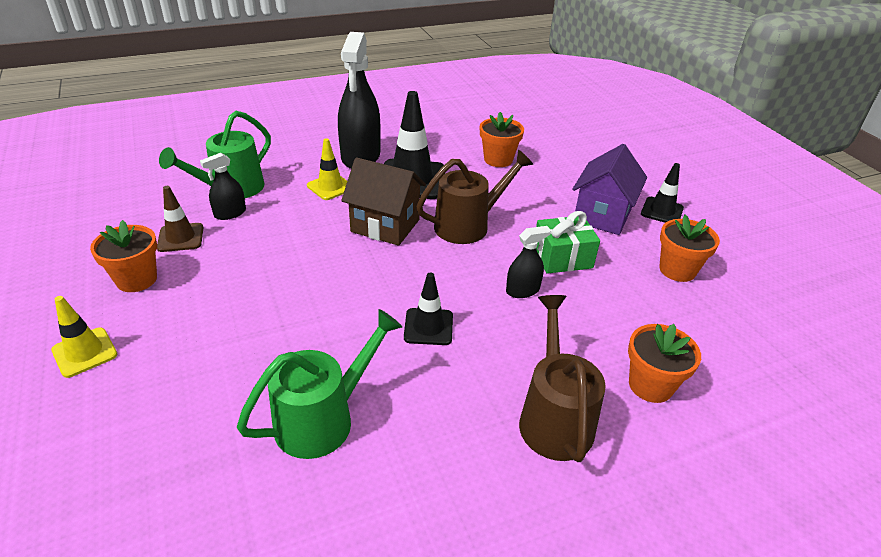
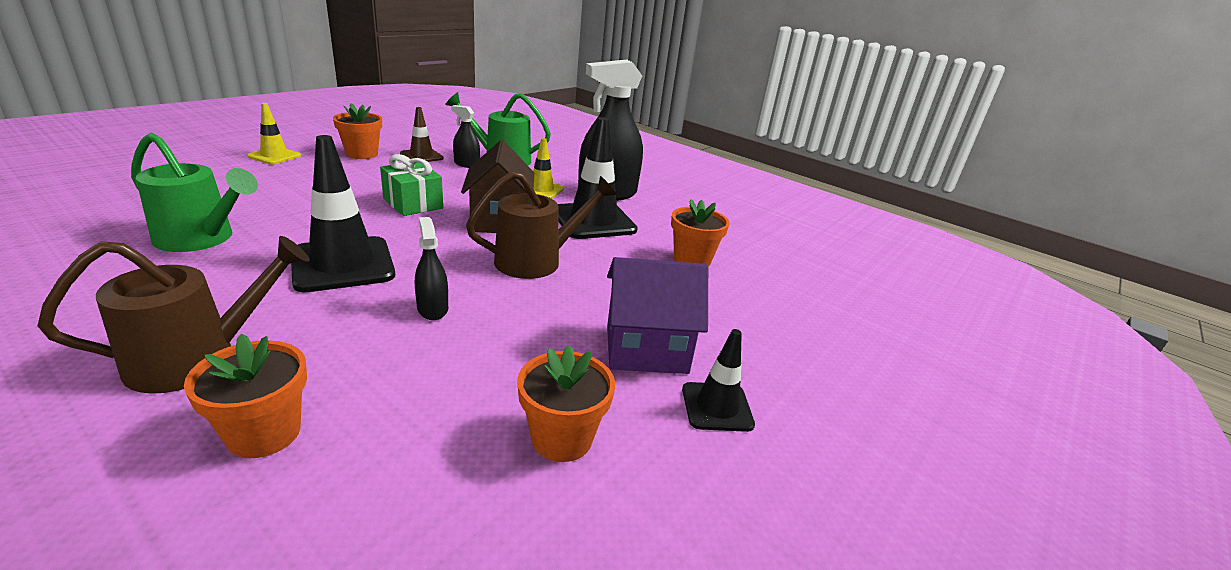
camera: 60 degrees right, 10 degrees down
(428, 327) = (343, 264): black traffic cone -> black traffic cone, size x1.78
(468, 225) = (537, 261): brown watering can -> brown watering can turned 60 degrees counterclockwise
(522, 290) = (432, 309): black spray bottle -> black spray bottle turned 150 degrees counterclockwise
(562, 258) = (518, 328): green gift -> green gift (413, 203)

